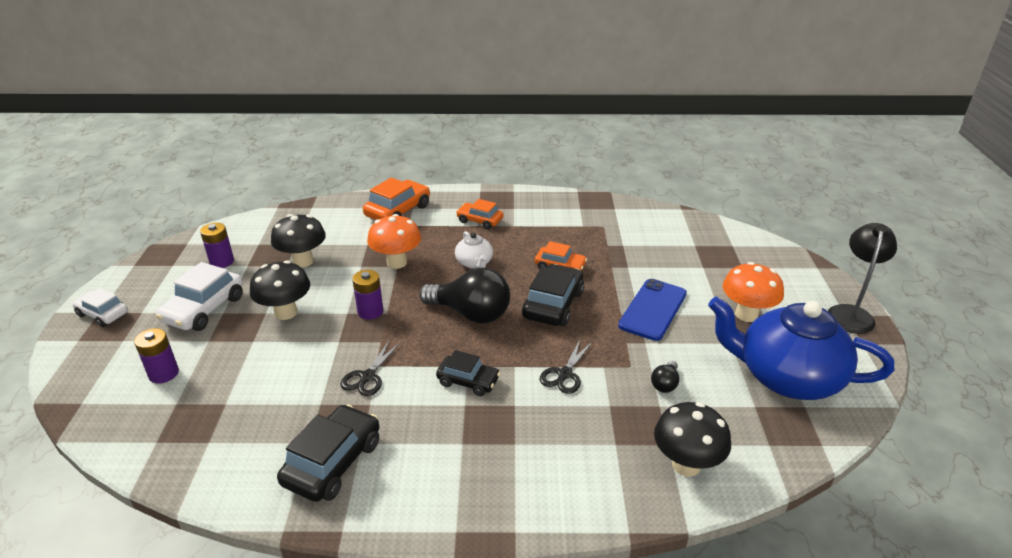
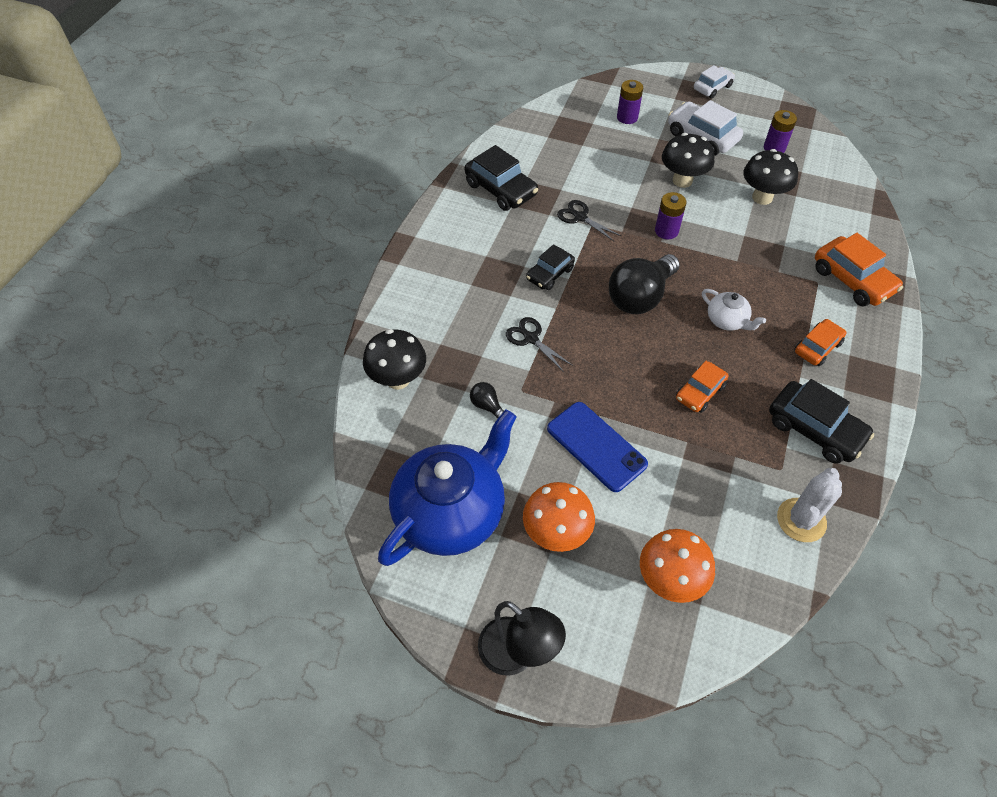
camera: 110 degrees right, 20 degrees up
(396, 262) = (743, 261): orange mushroom -> orange mushroom (669, 580)
(474, 263) = (727, 321): white teapot -> white teapot turned 135 degrees counterclockwise
(553, 304) = (633, 363): black car -> black car (815, 429)
(636, 216) = (801, 520): none -> white cactus

